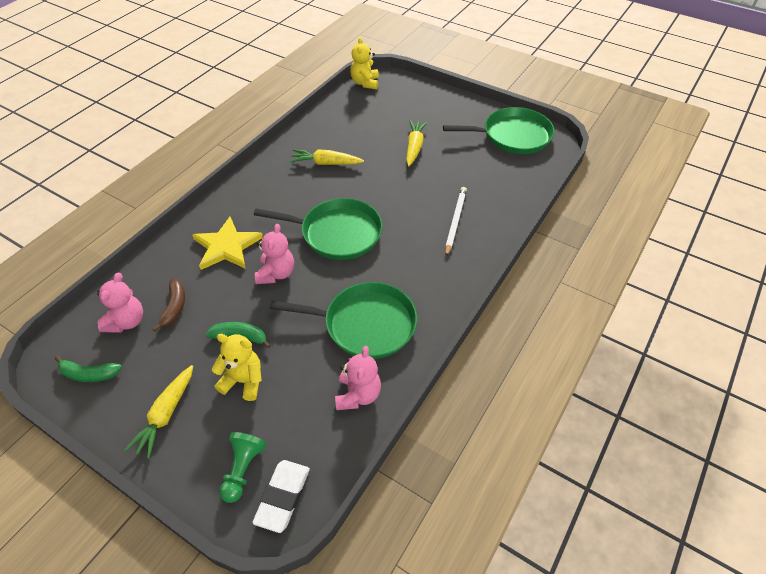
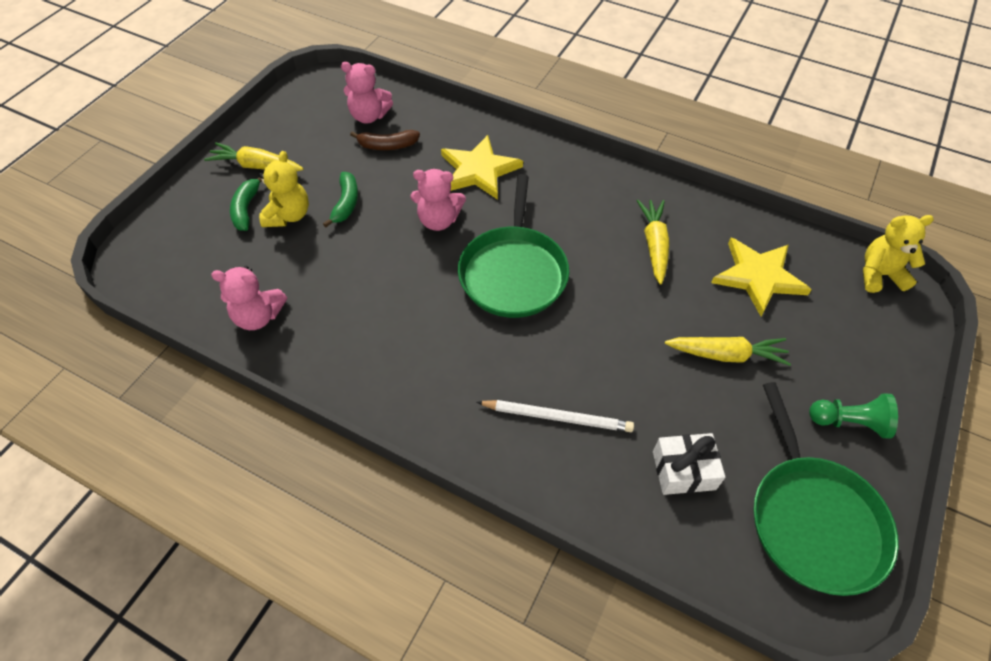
camera: 85 degrees right, 5 degrees up
(89, 374) = (308, 107): green banana -> green banana (246, 209)
(243, 469) = (187, 231): green pawn -> green pawn (849, 422)
(283, 497) = (152, 265): white eraser -> none
(359, 125) = (758, 277): none -> yellow star
(365, 324) = (359, 315): green pan -> none
(488, 174) = (684, 470): none -> white gift

